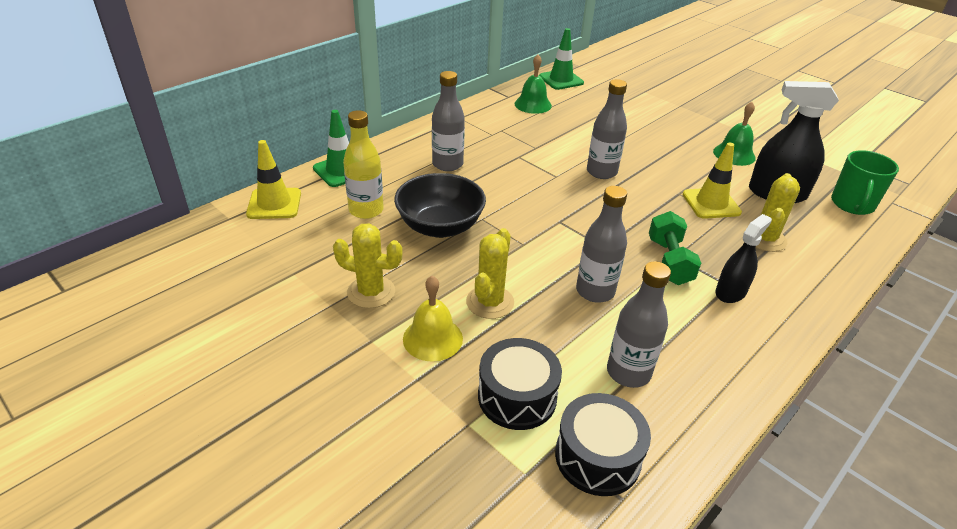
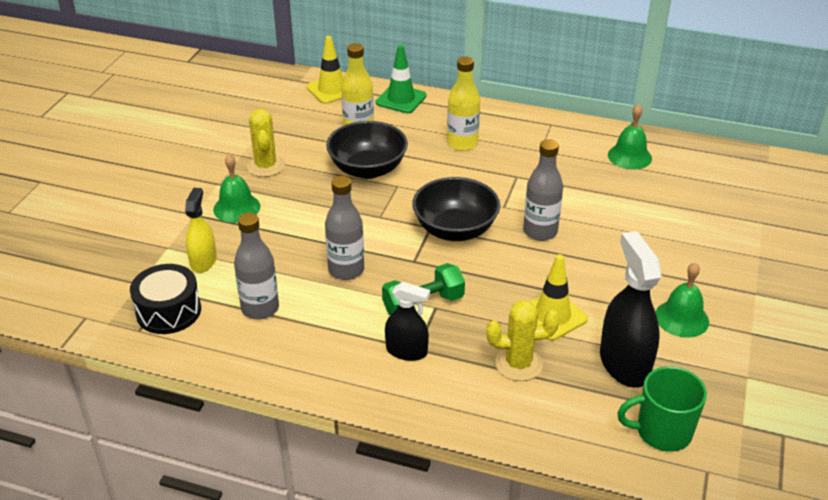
camera: 65 degrees right, 0 degrees up
(432, 338) = (236, 208): yellow bell -> green bell
(447, 164) = (462, 143): grey bottle -> yellow bottle
(490, 302) = (293, 221): yellow cactus -> none
(517, 397) = (203, 261): black drum -> yellow spray bottle
(561, 80) = (711, 159): green traffic cone -> none
(572, 210) = (455, 230): none -> black bowl

